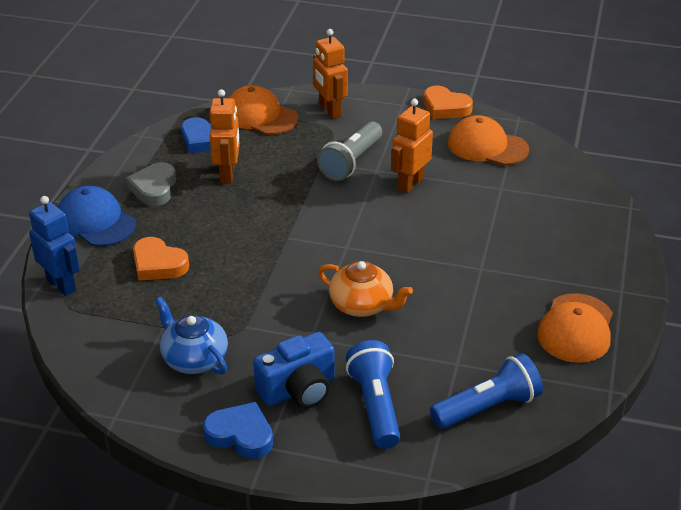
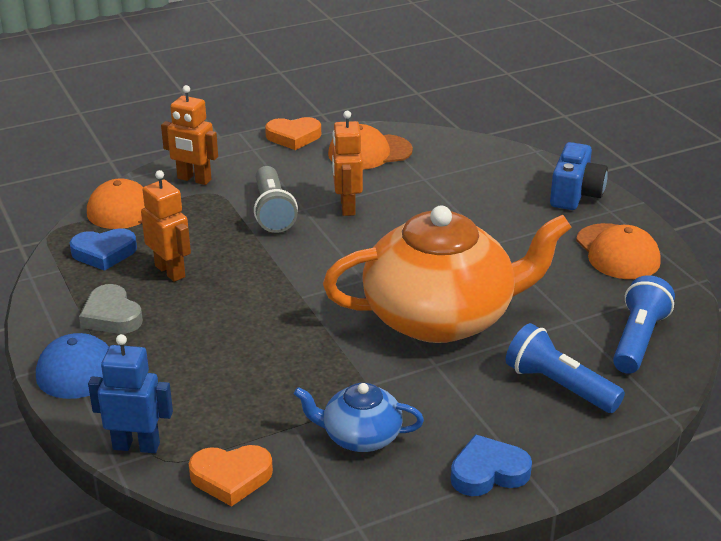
camera: 40 degrees left, 5 degrees down
(158, 264) = (211, 377): orange heart -> orange heart (231, 477)
(298, 390) = (484, 409): blue camera -> blue camera (575, 194)
(362, 305) = (441, 317): orange teapot -> orange teapot, size x2.15

